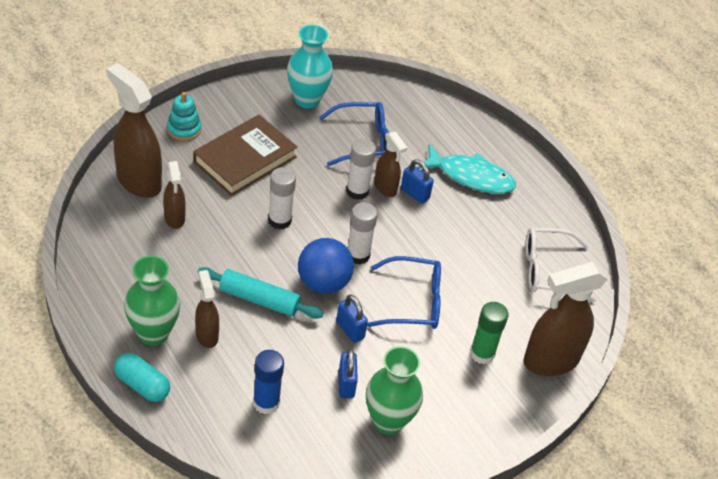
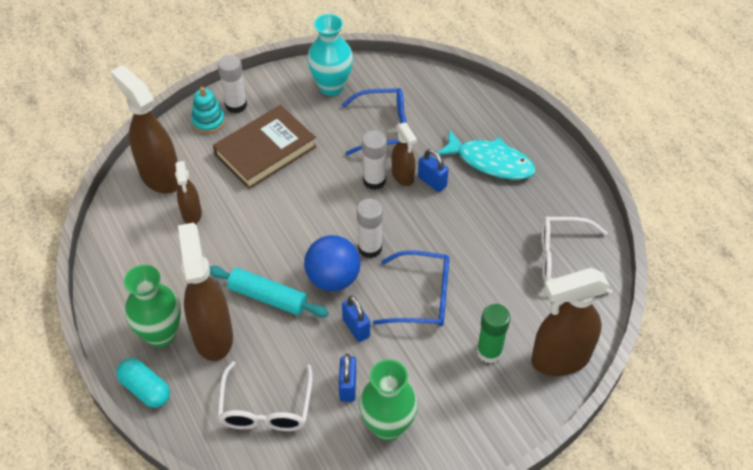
camera: 10 degrees right, 5 degrees up
(207, 335) = (213, 335): brown spray bottle -> brown spray bottle, size x1.81
(266, 402) = (266, 407): blue glue stick -> white glasses
(279, 220) = (294, 213): white glue stick -> white glue stick (236, 105)

